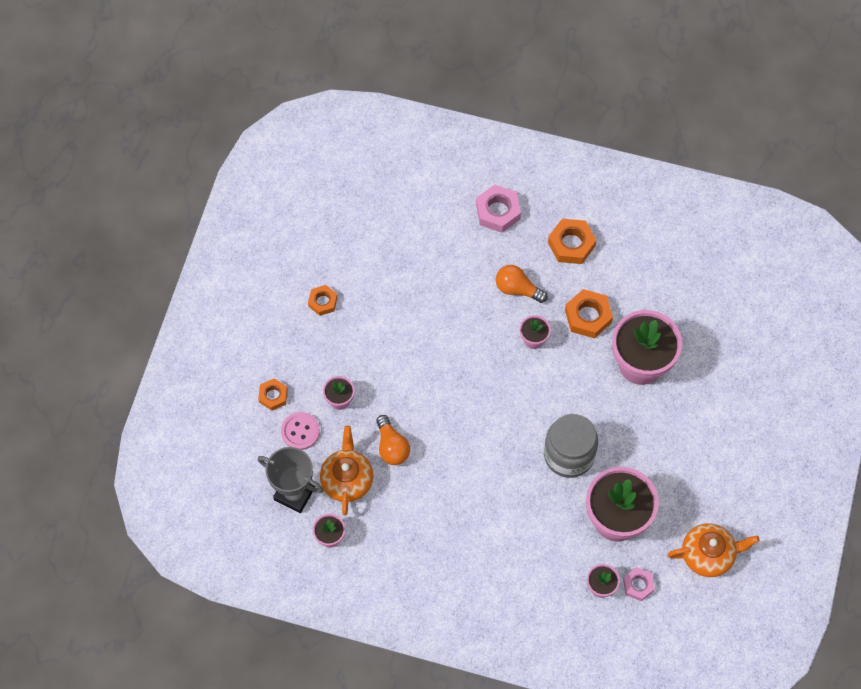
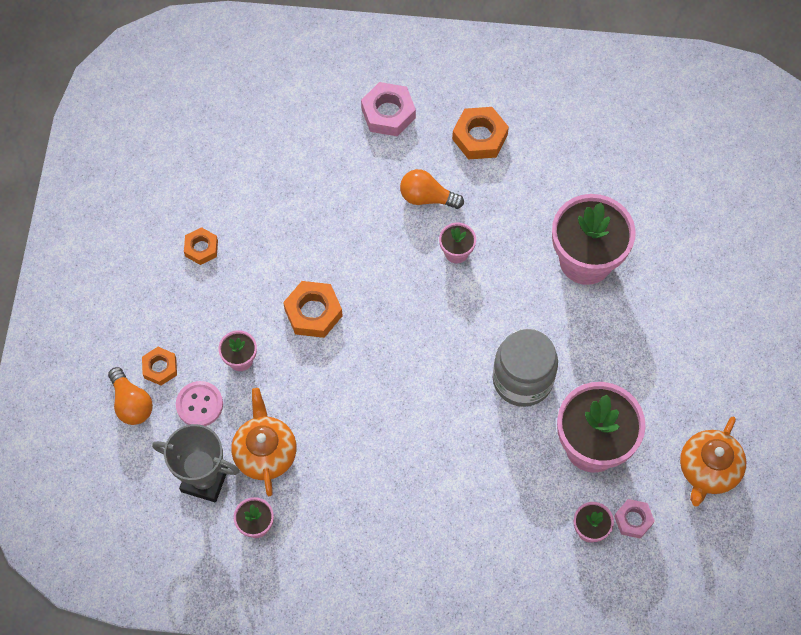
camera: 10 degrees left, 0 degrees up
(392, 447) = (312, 405): orange light bulb -> orange light bulb (131, 403)
(588, 316) = (514, 216): orange nut -> orange nut (313, 312)
(708, 554) = (708, 469): orange teapot -> orange teapot turned 135 degrees clockwise

